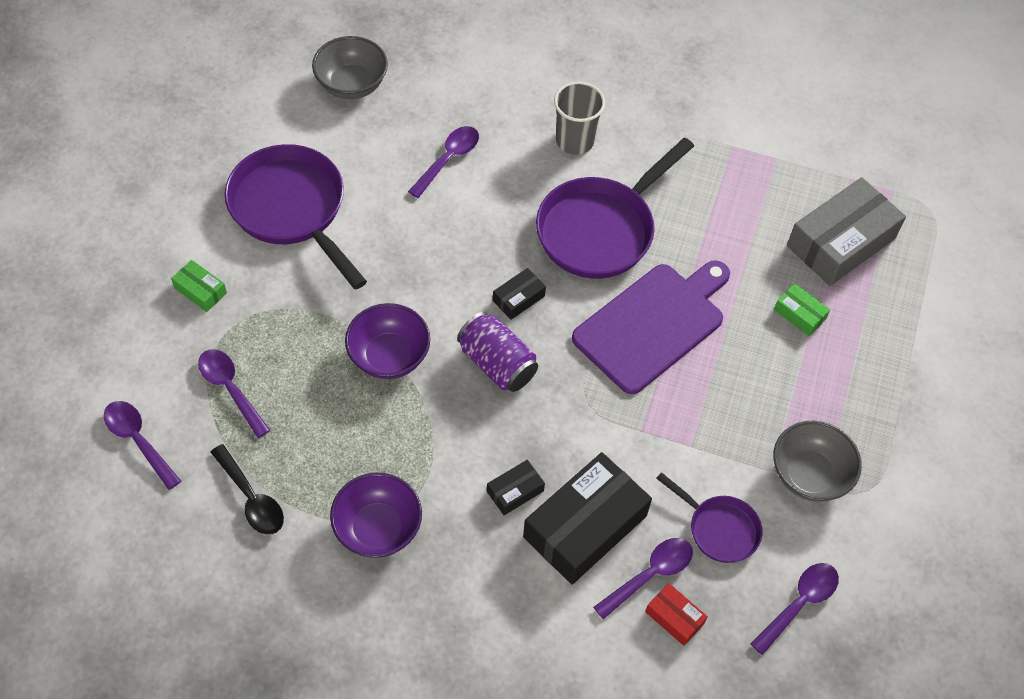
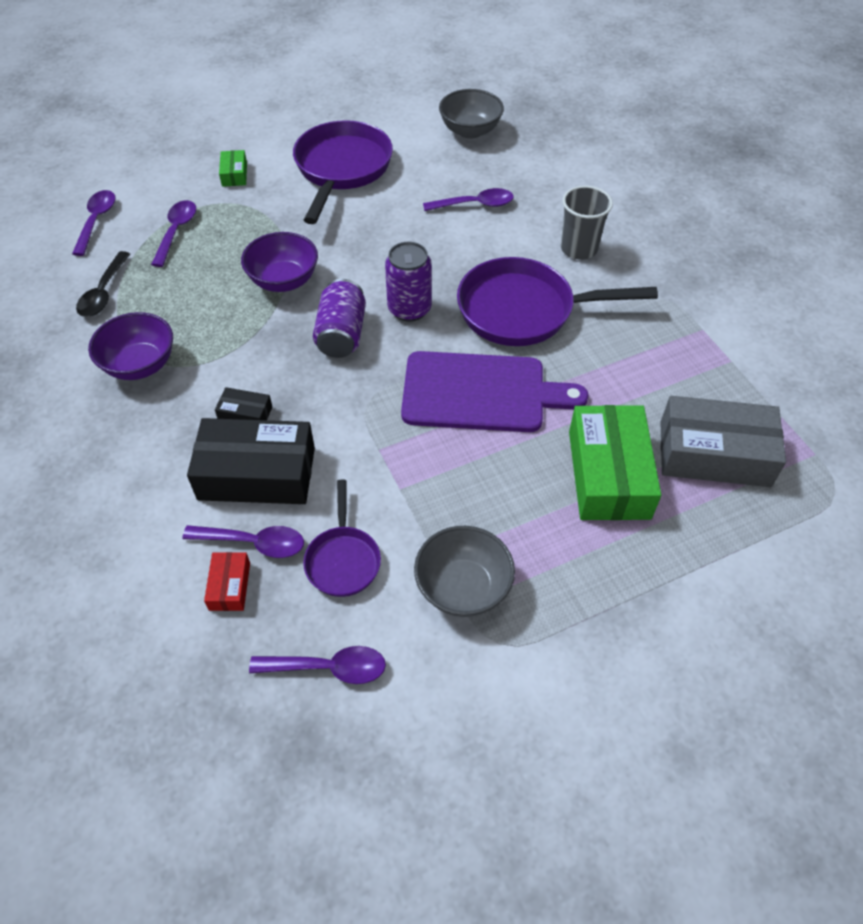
camera: 50 degrees right, 5 degrees down
(518, 298) = (409, 309): black box -> purple can
(799, 314) = (608, 474): green box -> green box, size x2.20

